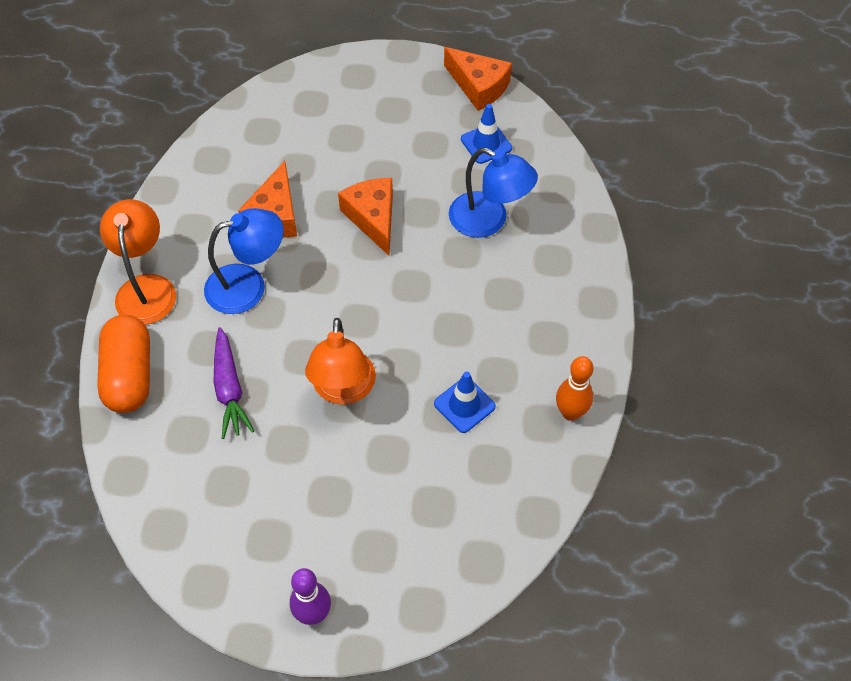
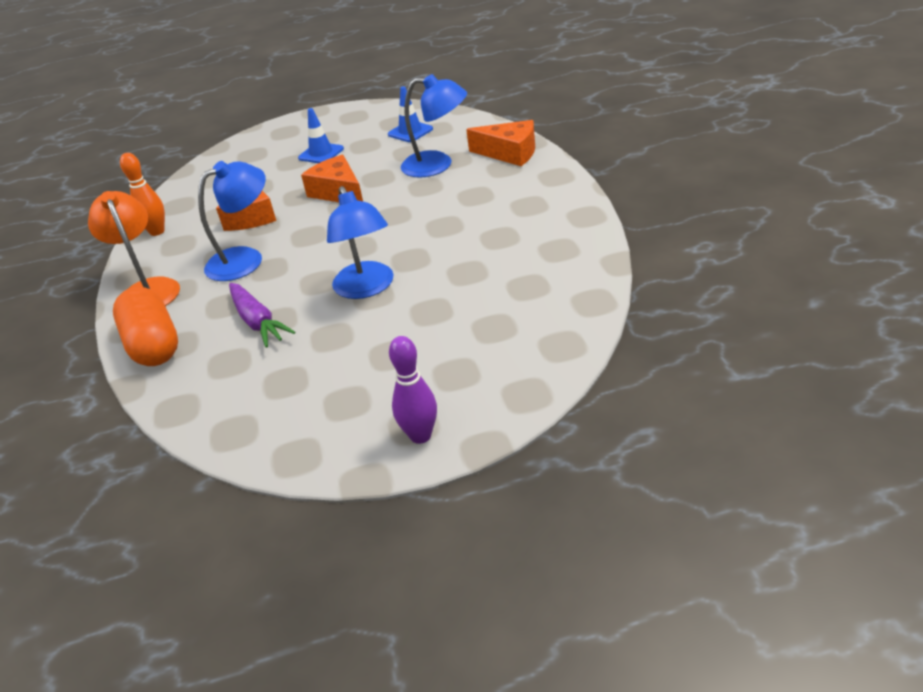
camera: 15 degrees left, 20 degrees down
(343, 390) = (367, 288): orange lamp -> blue lamp
(464, 405) = (482, 262): blue traffic cone -> blue traffic cone (321, 153)
(478, 86) = (386, 109): orange cheese -> orange cheese (510, 153)
(570, 413) = (577, 236): orange bowling pin -> orange bowling pin (157, 231)

